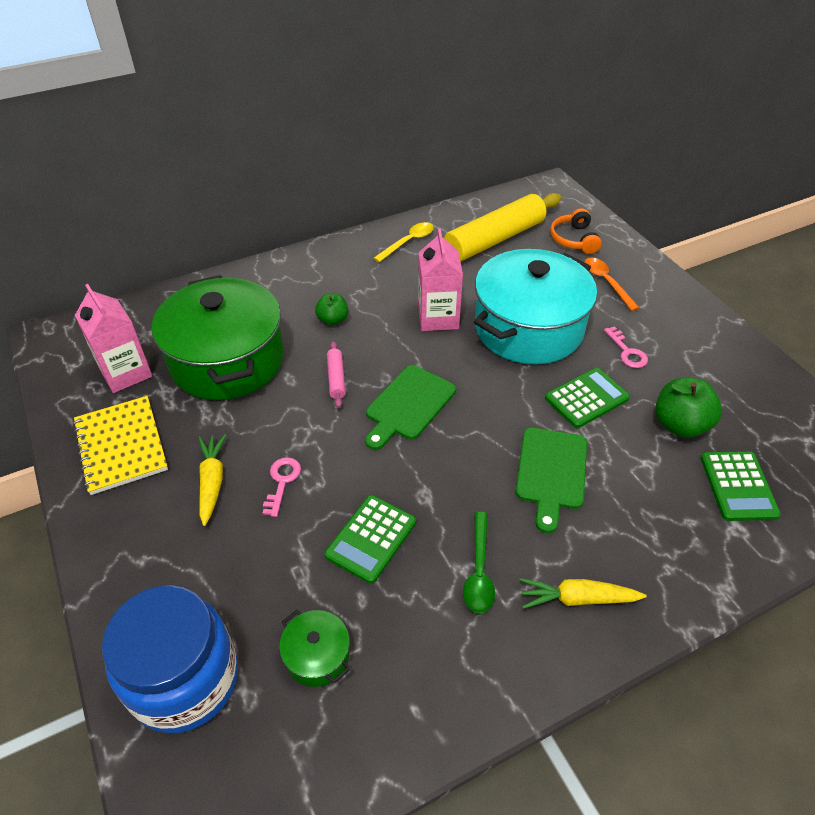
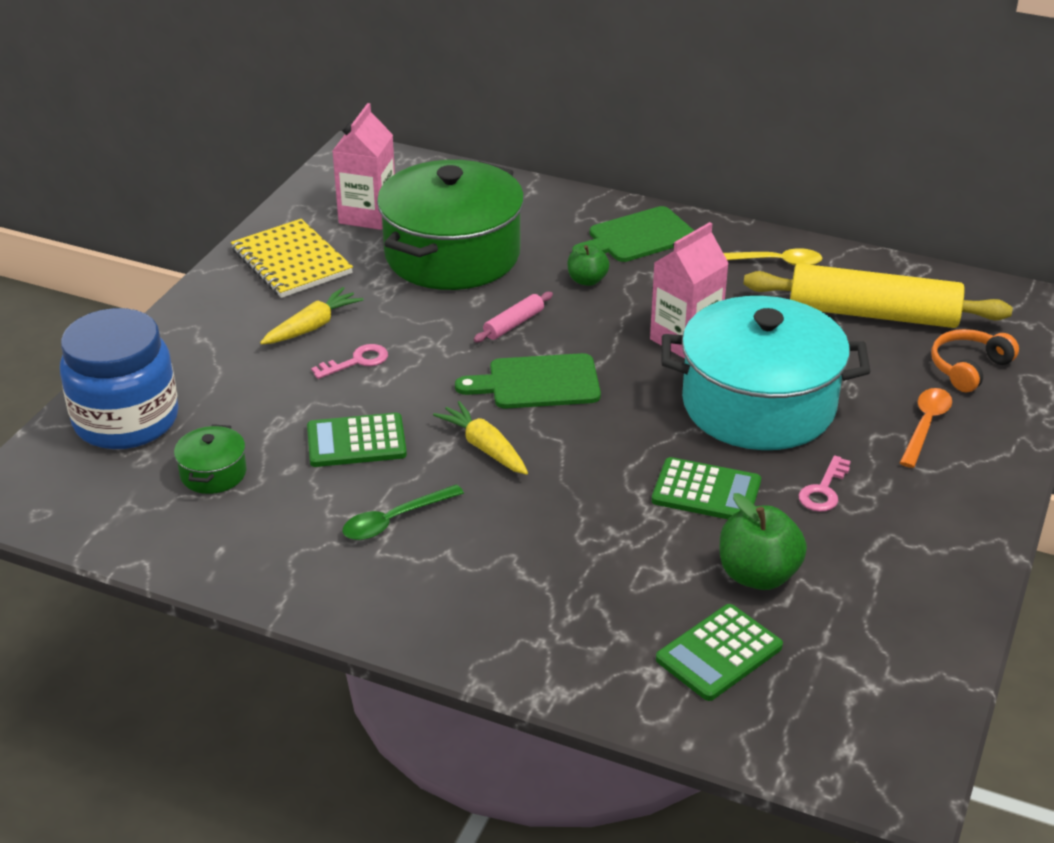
camera: 50 degrees right, 10 degrees down
(121, 446) = (291, 262): yellow notebook -> yellow notebook turned 60 degrees counterclockwise
(551, 472) = (568, 512): green cutting board -> green cutting board (637, 237)
(577, 599) = (432, 595): yellow carrot -> yellow carrot (484, 447)

